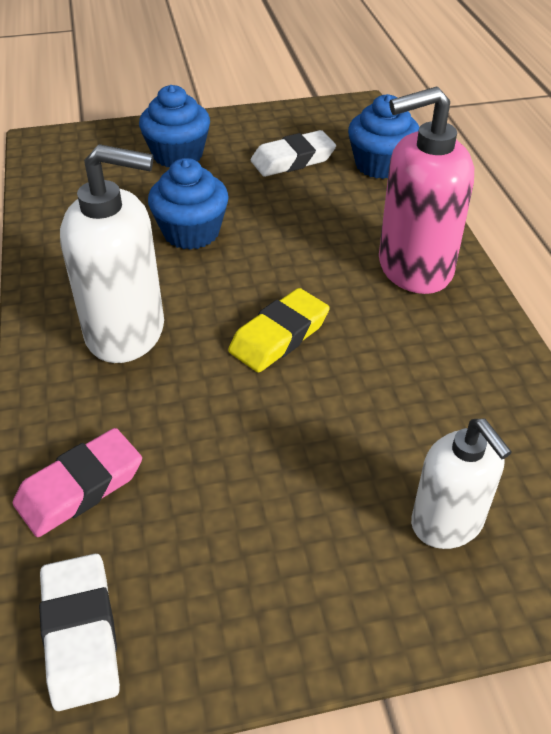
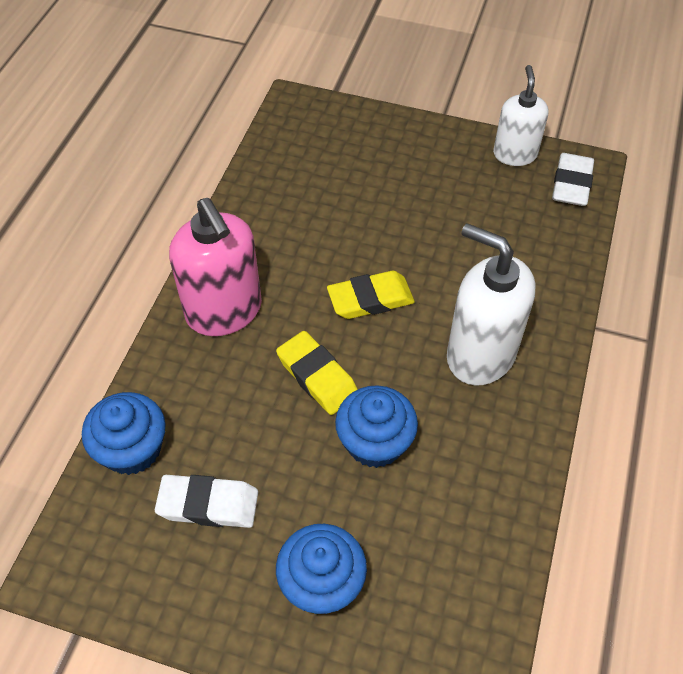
camera: 150 degrees left, 10 degrees up
(80, 487) = (551, 253): pink eraser -> none
(278, 255) = (317, 376): none -> yellow eraser
(414, 268) = (224, 311): pink soap dispenser -> pink soap dispenser turned 45 degrees clockwise
(447, 523) = (361, 153): white soap dispenser -> white soap dispenser (515, 154)

